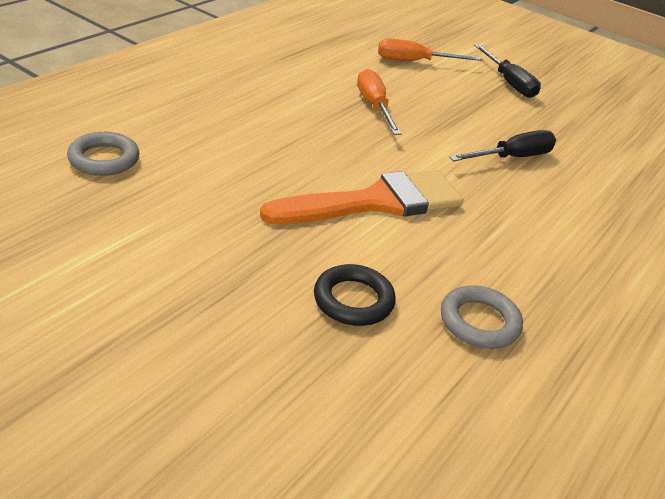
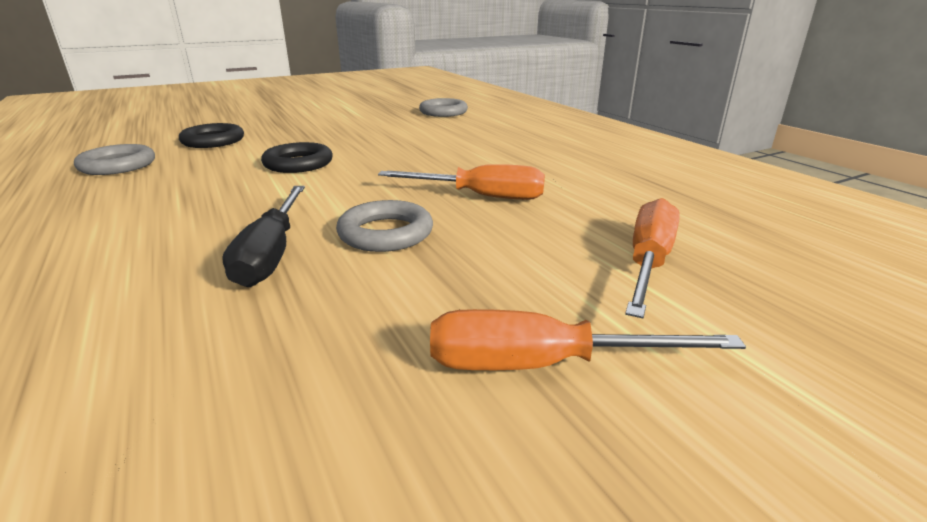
camera: 120 degrees right, 10 degrees down
(376, 202) = (298, 163): orange brush -> black ring
(455, 129) = (385, 233): none -> grey ring
(509, 83) = (542, 365): black screwdriver -> orange screwdriver

